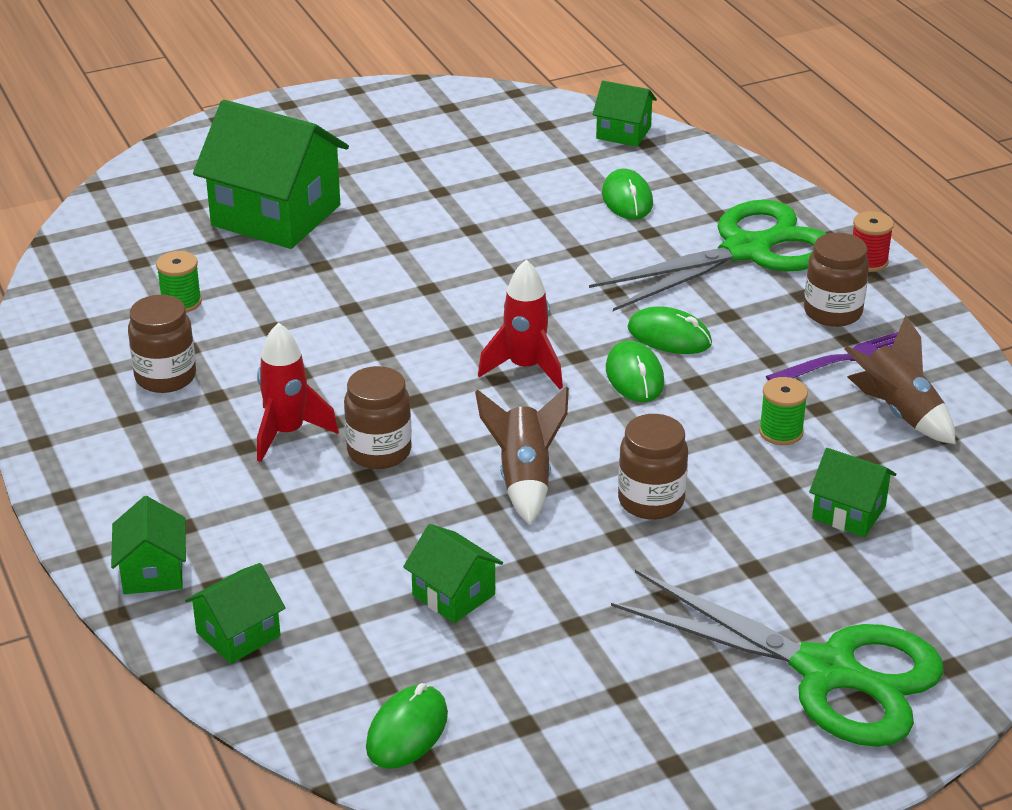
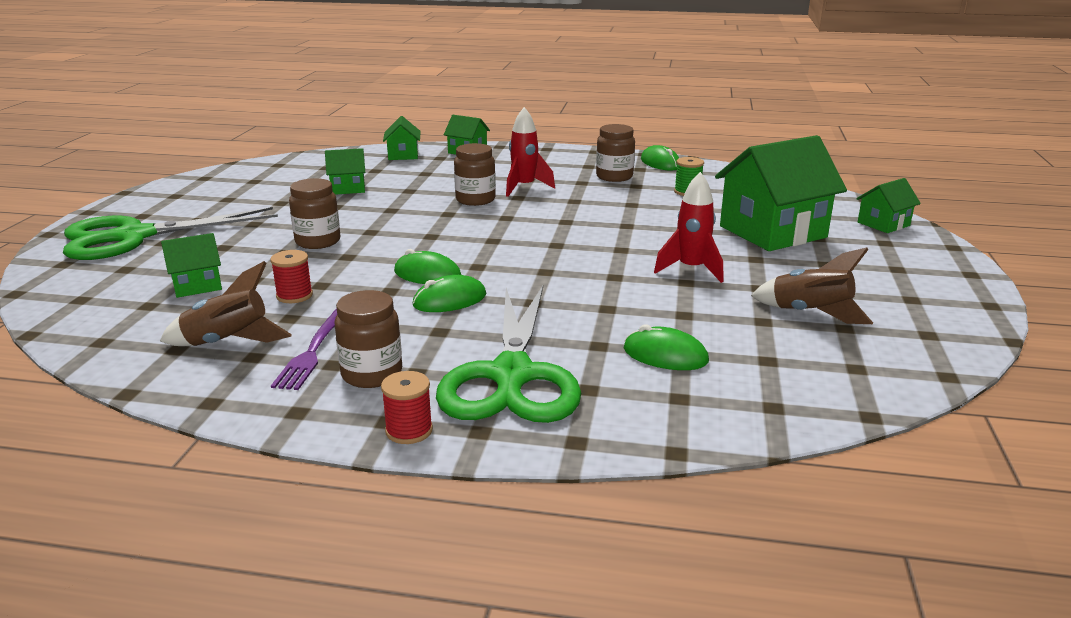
camera: 125 degrees right, 10 degrees down
(407, 731) = (296, 165): green mouse -> green mouse (660, 163)
(524, 479) = (394, 221): brown rocket -> brown rocket (810, 313)
(525, 368) = (489, 249): red rocket -> red rocket (691, 270)
(623, 133) = (806, 402): green house -> green house (883, 224)
(781, 432) = (294, 295): green spool -> red spool

